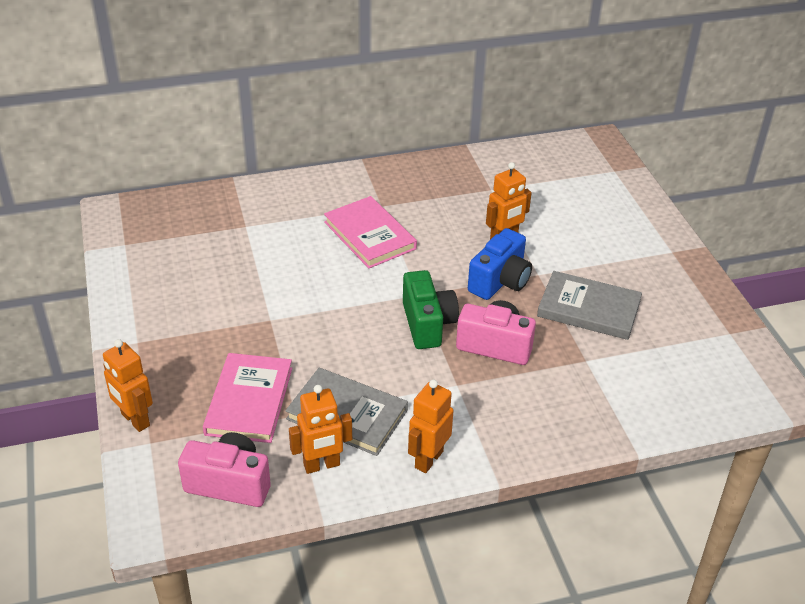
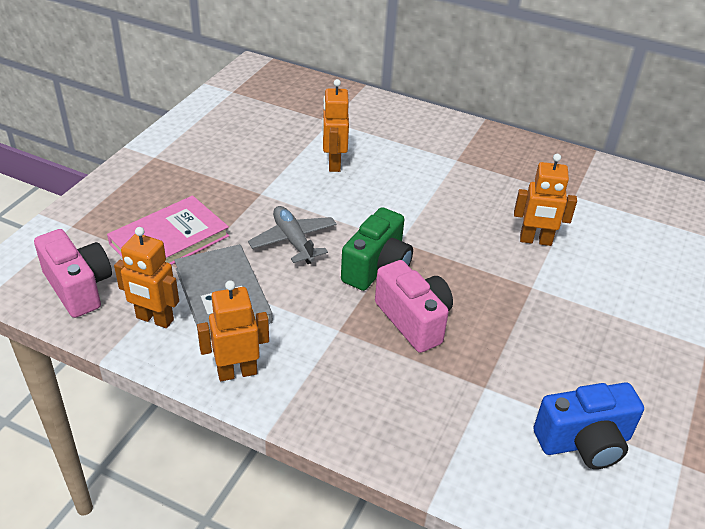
camera: 40 degrees right, 0 degrees up
(135, 420) = (83, 205): orange robot -> orange robot (333, 163)
(344, 341) = (293, 241): none -> grey plane
(369, 235) = (417, 176): pink book -> none
(500, 281) = (487, 272): blue camera -> blue camera (584, 442)
(589, 309) = (546, 344): grey book -> none

